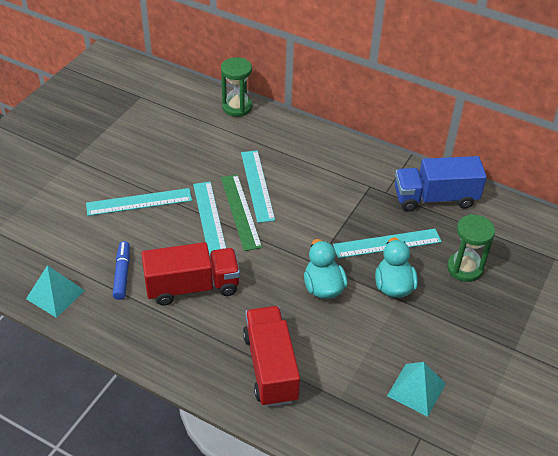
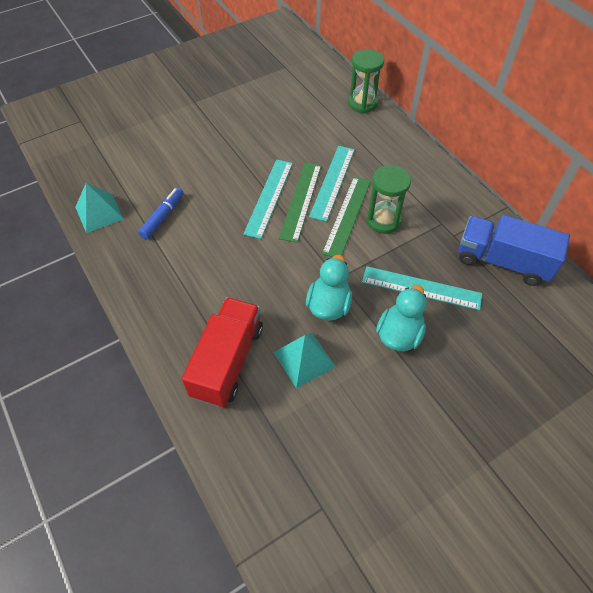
camera: 30 degrees right, 10 degrees up
(139, 202) = (220, 159): turquoise ruler -> none
(192, 287) = (212, 253): red truck -> none
(289, 209) = (347, 216): none -> green ruler
(416, 389) = (352, 454): turquoise pyramid -> turquoise pyramid (304, 359)
(464, 268) = (487, 348): green hourglass -> green hourglass (383, 220)

